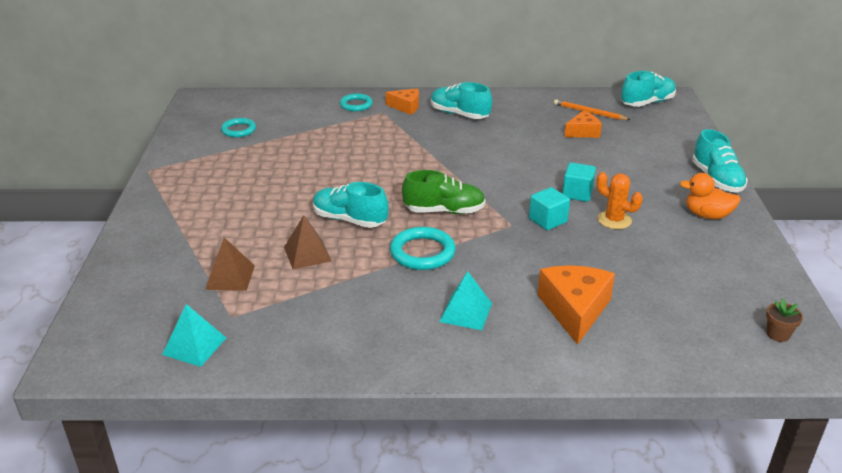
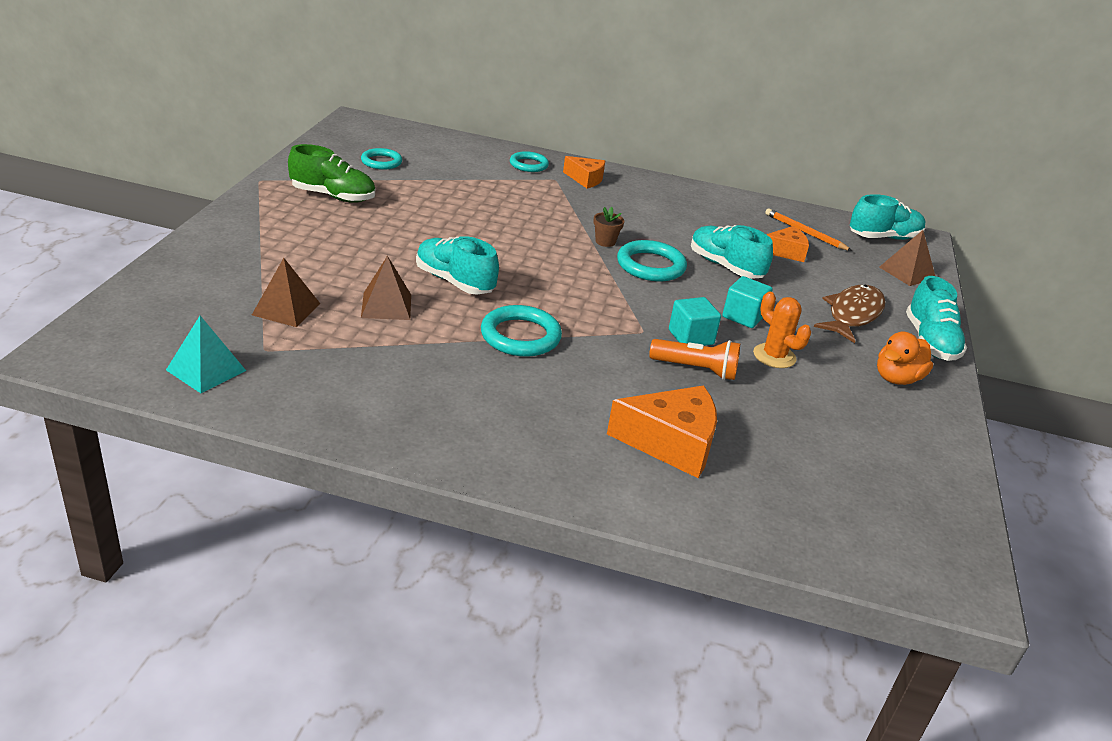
camera: 10 degrees right, 0 degrees up
(444, 211) = (570, 298): green shoe -> green shoe (333, 196)
(459, 114) = (644, 200): turquoise shoe -> turquoise shoe (725, 267)
(466, 312) = (537, 413): turquoise pyramid -> none
(490, 168) = (650, 266): none -> turquoise ring
(564, 246) = (696, 369): none -> orange flashlight
(574, 310) = (671, 443): orange cheese -> orange cheese turned 75 degrees clockwise
(653, 172) = (852, 314): none -> brown fish
(676, 127) = (907, 272): none -> brown pyramid
(707, 215) = (897, 378): orange duck -> orange duck turned 75 degrees counterclockwise
(778, 334) = (921, 537): brown flower pot -> brown flower pot (605, 242)

